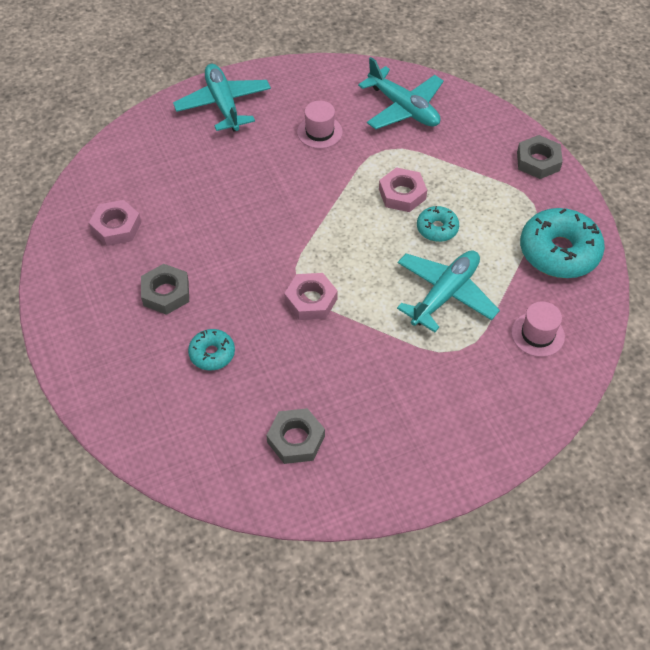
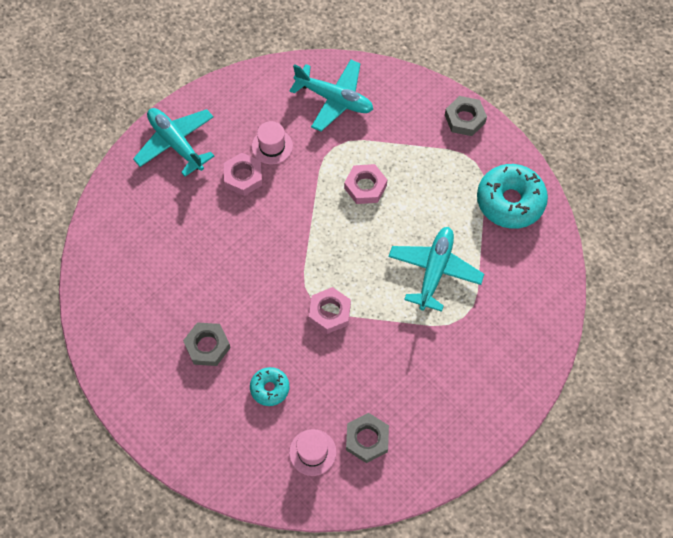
camera: 20 degrees left, 10 degrees up
(116, 227) = (136, 297): pink nut -> pink nut (243, 177)
(437, 228) = (406, 211): turquoise donut -> none
(537, 334) = (518, 283): pink hat -> pink hat (312, 452)

